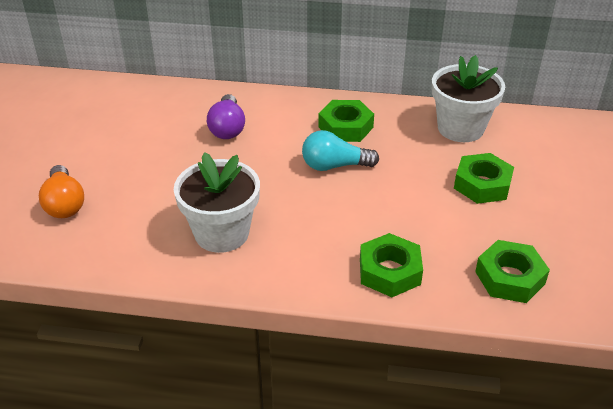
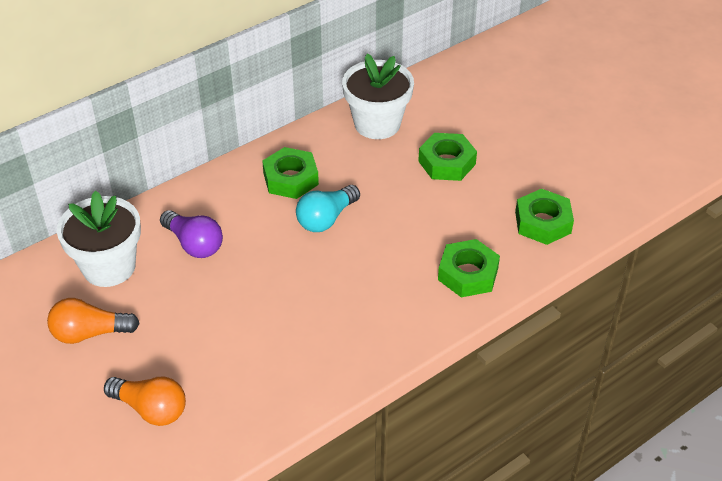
camera: 45 degrees left, 5 degrees up
(98, 139) = (90, 333): none -> orange light bulb
(221, 233) = (316, 334): white flower pot -> white flower pot (109, 267)

